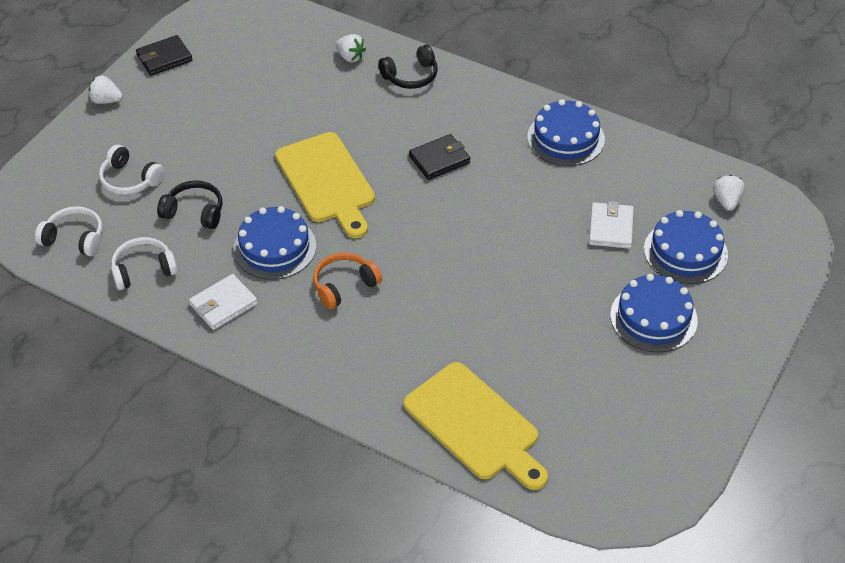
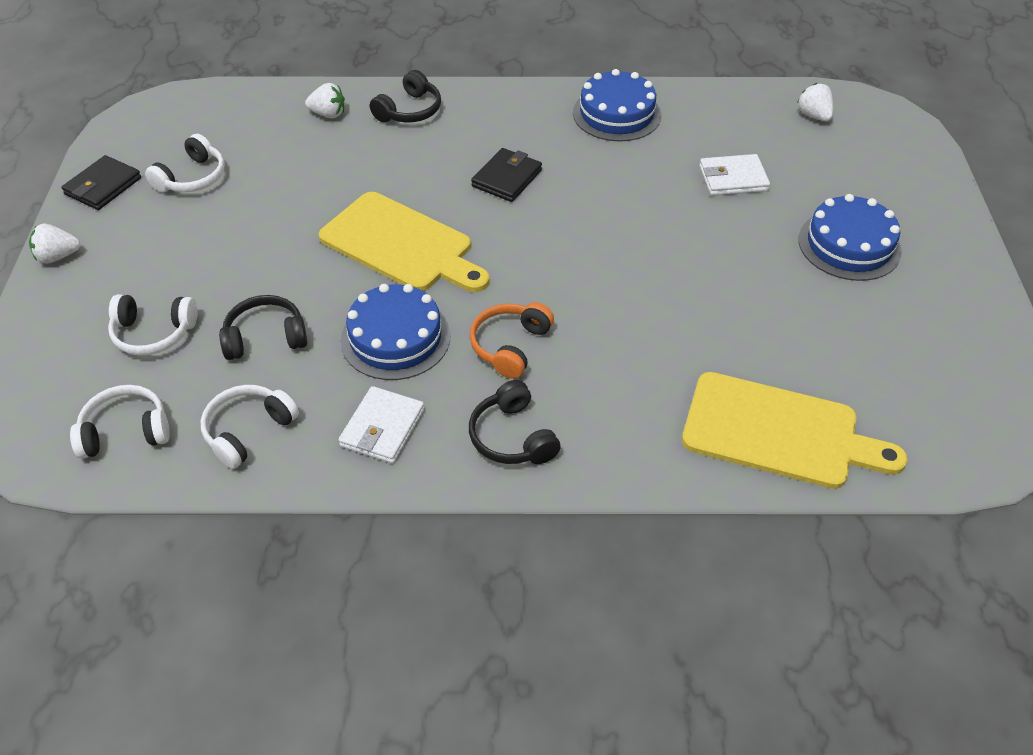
camera: 30 degrees left, 0 degrees up
(225, 74) = (192, 178): none -> white headphones
(298, 347) = (512, 437): none -> black headphones
(610, 228) = (733, 178): white wallet -> white wallet turned 75 degrees counterclockwise
(685, 252) = (820, 173): blue cake -> none

